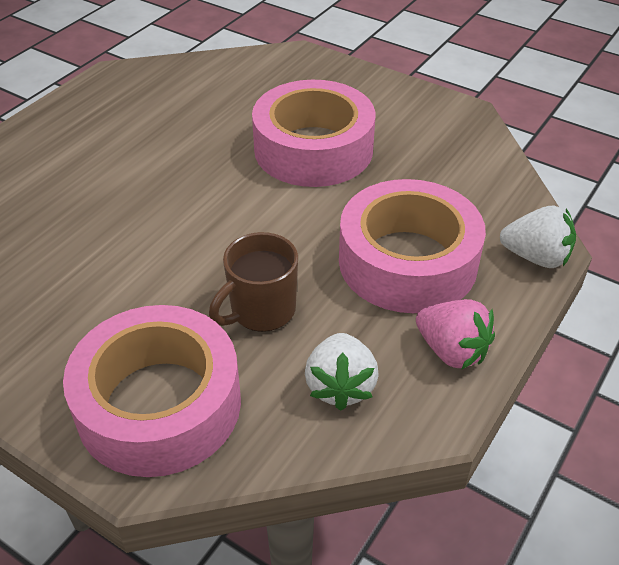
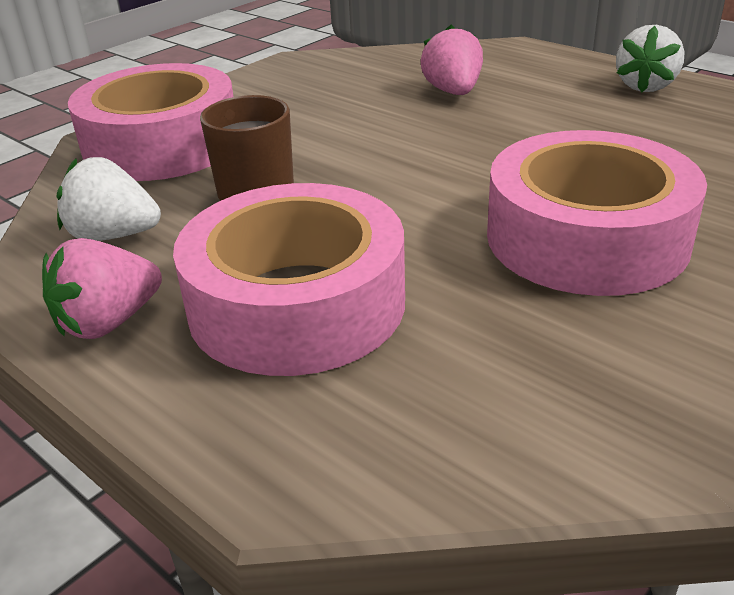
camera: 100 degrees right, 10 degrees down
(67, 209) = (453, 92): none -> pink strawberry
(536, 257) = (254, 455): white strawberry -> white strawberry (645, 86)

